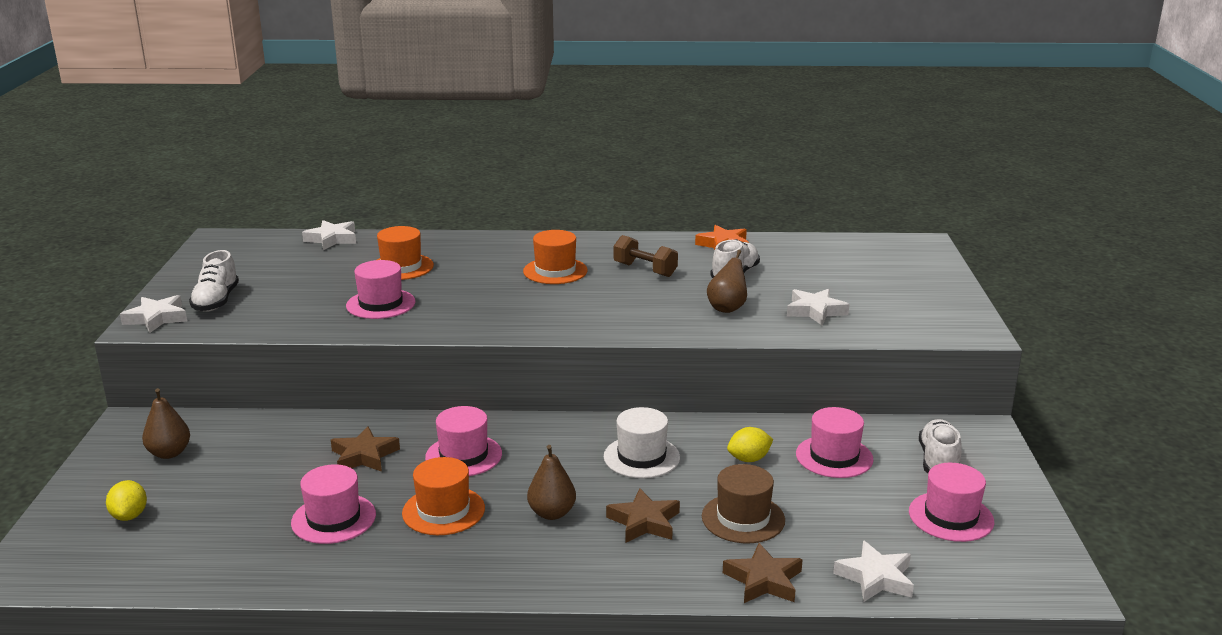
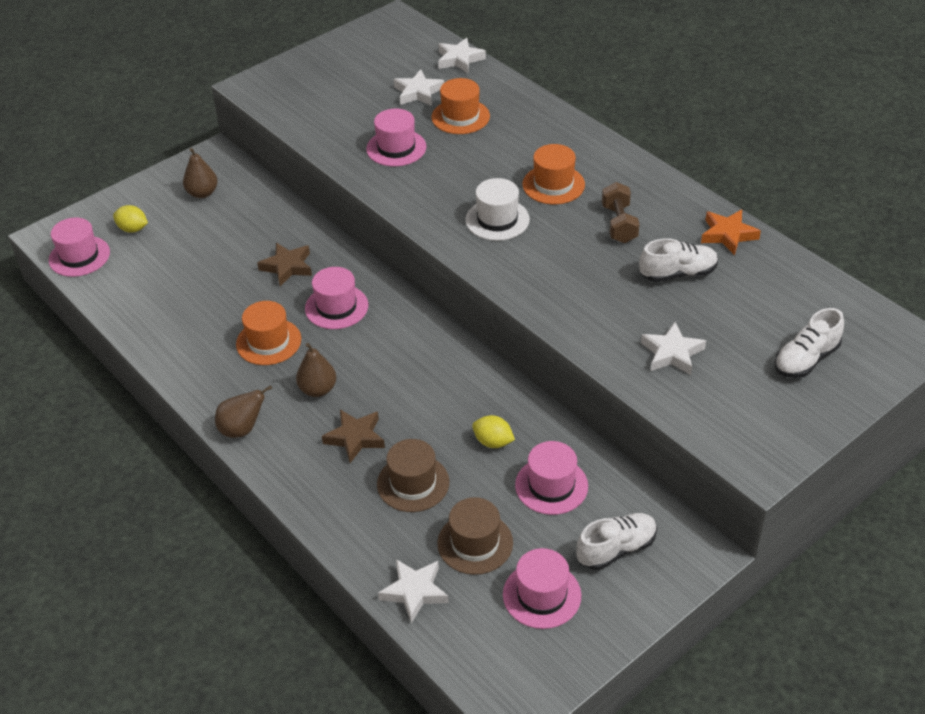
camera: 50 degrees right, 20 degrees up
(129, 516) = (133, 229): yellow lemon -> yellow lemon turned 75 degrees clockwise
(157, 318) = (264, 83): white star -> white star (418, 92)
(216, 301) = (312, 86): white shoe -> white shoe (806, 359)
(333, 519) = (212, 304): pink hat -> pink hat (79, 256)
(641, 457) = (431, 387): white hat -> white hat (497, 220)
(727, 308) = (611, 304): brown pear -> brown pear (242, 429)
(763, 580) = (351, 535): brown star -> none
(854, 521) = (475, 543): none -> brown hat

